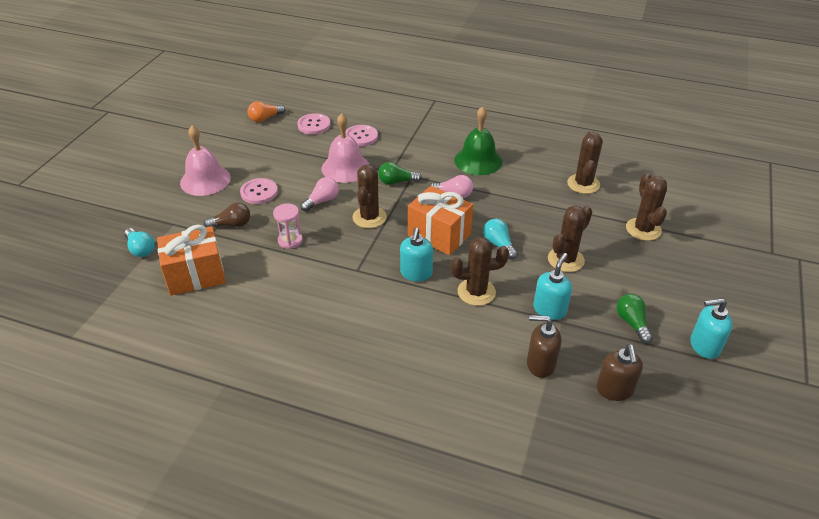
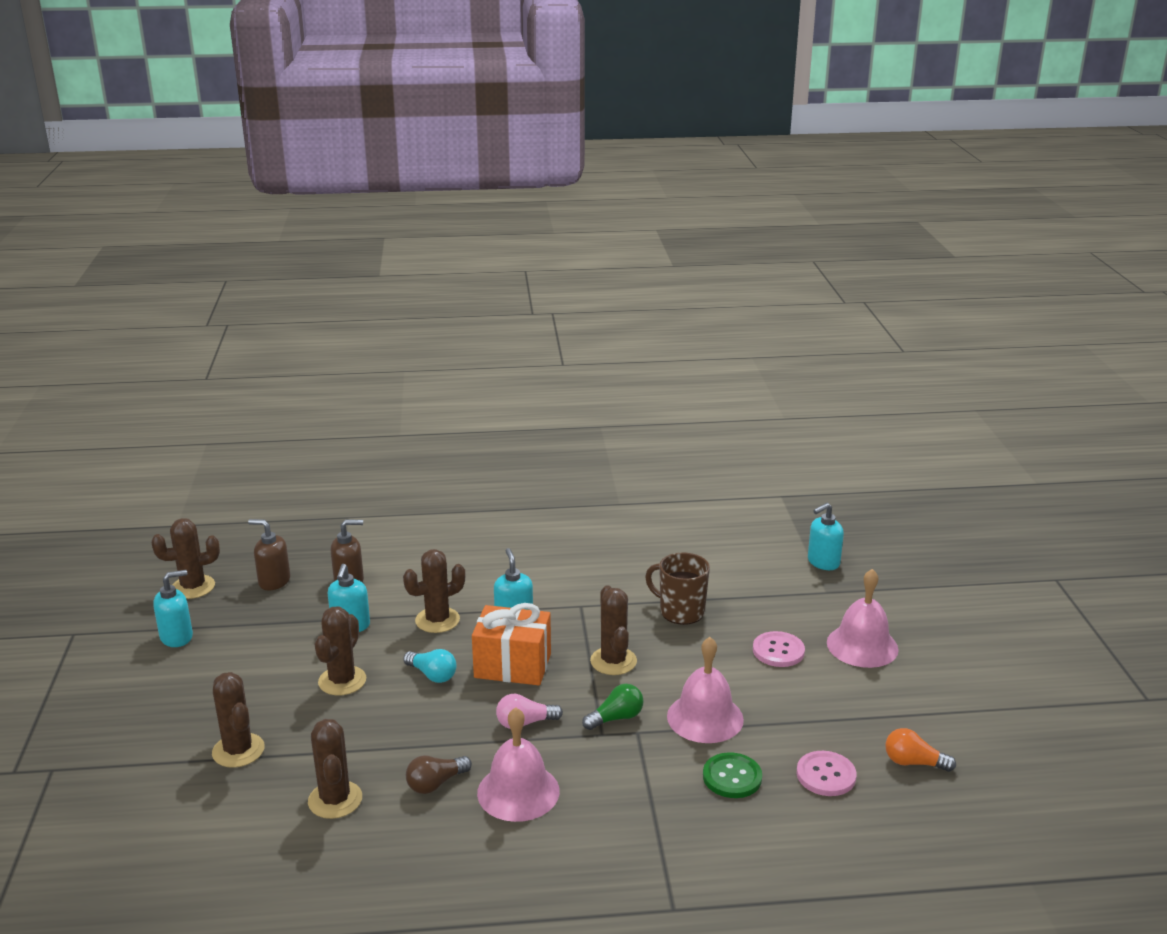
camera: 155 degrees right, 15 degrees down
(140, 249) = (823, 562): turquoise light bulb -> turquoise soap dispenser
(195, 275) = (738, 558): orange gift -> none
(232, 224) = (763, 608): brown light bulb -> brown light bulb (435, 784)
(265, 118) = (913, 763): orange light bulb -> orange light bulb turned 105 degrees counterclockwise
(290, 240) = (680, 611): pink hourglass -> brown mug
(322, 201) = (690, 663): pink light bulb -> none
(361, 137) = (732, 777): pink button -> green button
(478, 160) = (518, 791): green bell -> pink bell
(614, 390) = (274, 581): brown soap dispenser -> brown soap dispenser turned 45 degrees counterclockwise
(632, 323) = (256, 637): green light bulb -> none
(699, 410) = (193, 587): none -> brown cactus

